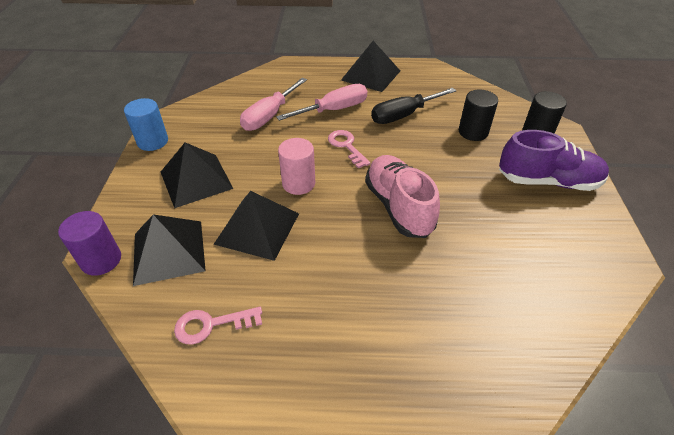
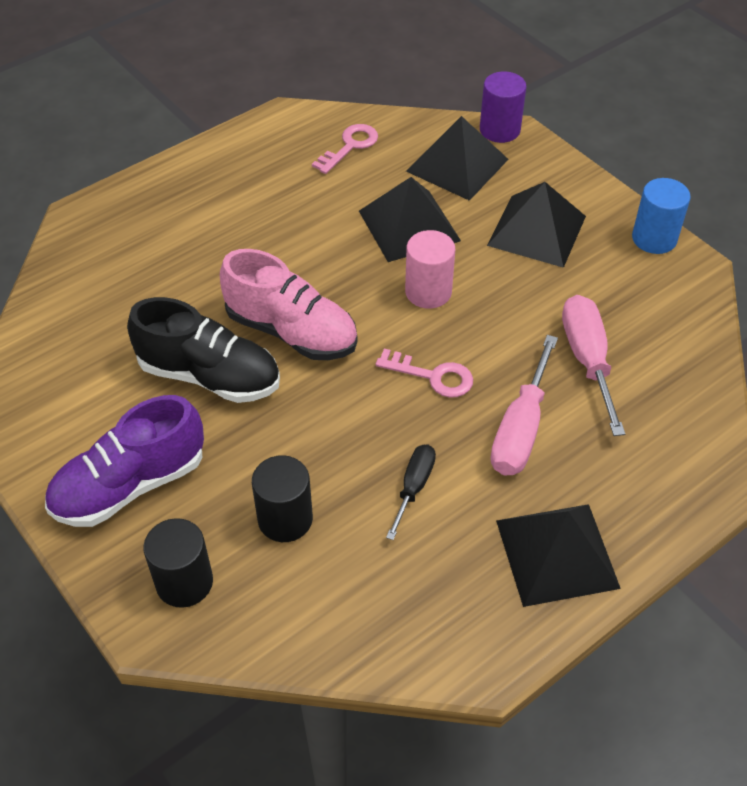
camera: 140 degrees right, 5 degrees up
(403, 115) = (414, 487): black screwdriver -> black screwdriver, size x0.61
(468, 210) = (209, 376): none -> black shoe

